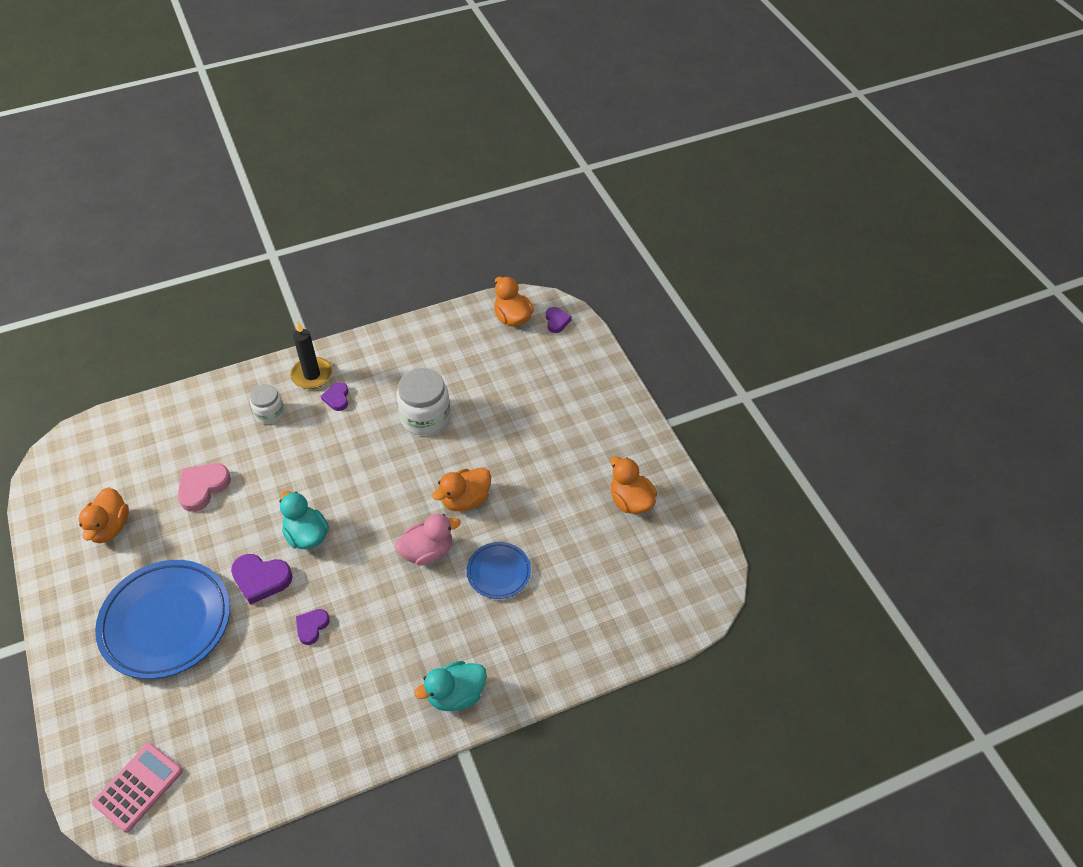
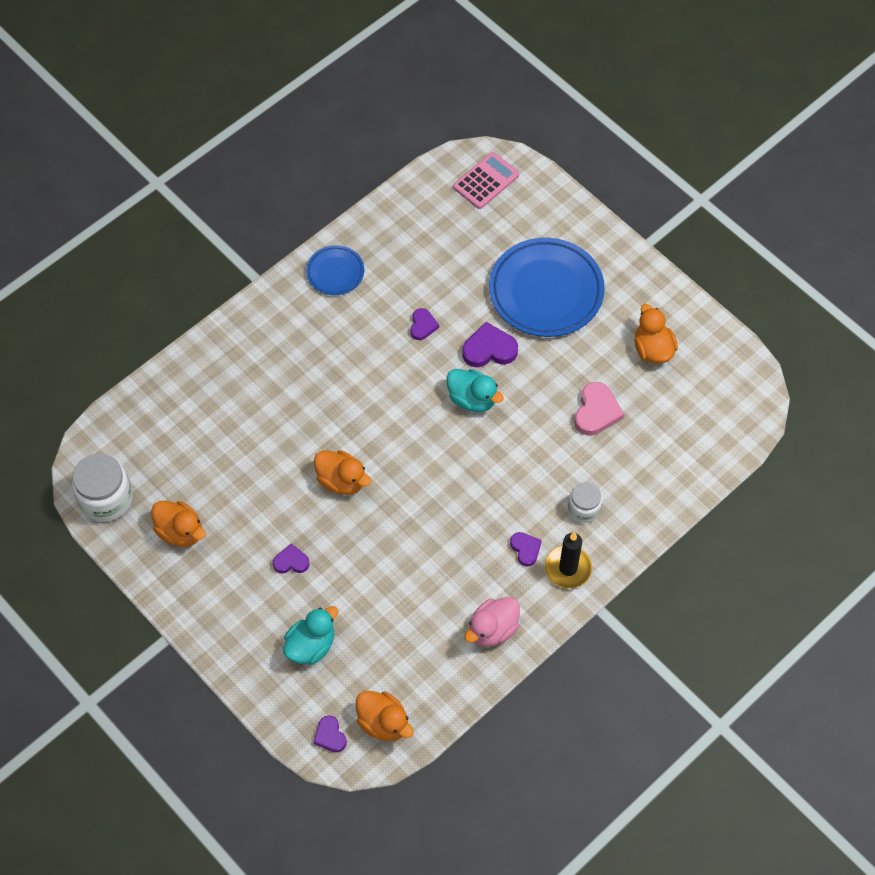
camera: 160 degrees right, 10 degrees up
(138, 787) = (486, 181): pink calculator -> pink calculator turned 150 degrees counterclockwise
(425, 417) = (422, 557): white jar -> white jar (106, 498)
(427, 551) = (355, 420): pink duck -> pink duck (492, 629)
(456, 695) = (278, 313): turquoise duck -> turquoise duck (311, 645)
(465, 500) = (342, 480): orange duck -> orange duck turned 90 degrees clockwise
(498, 572) = (282, 422): blue plate -> blue plate (335, 272)
(539, 447) = (291, 561): none -> purple heart

